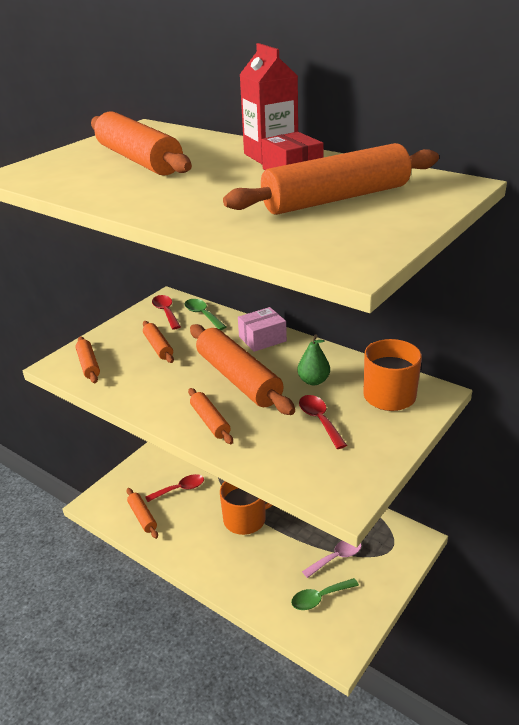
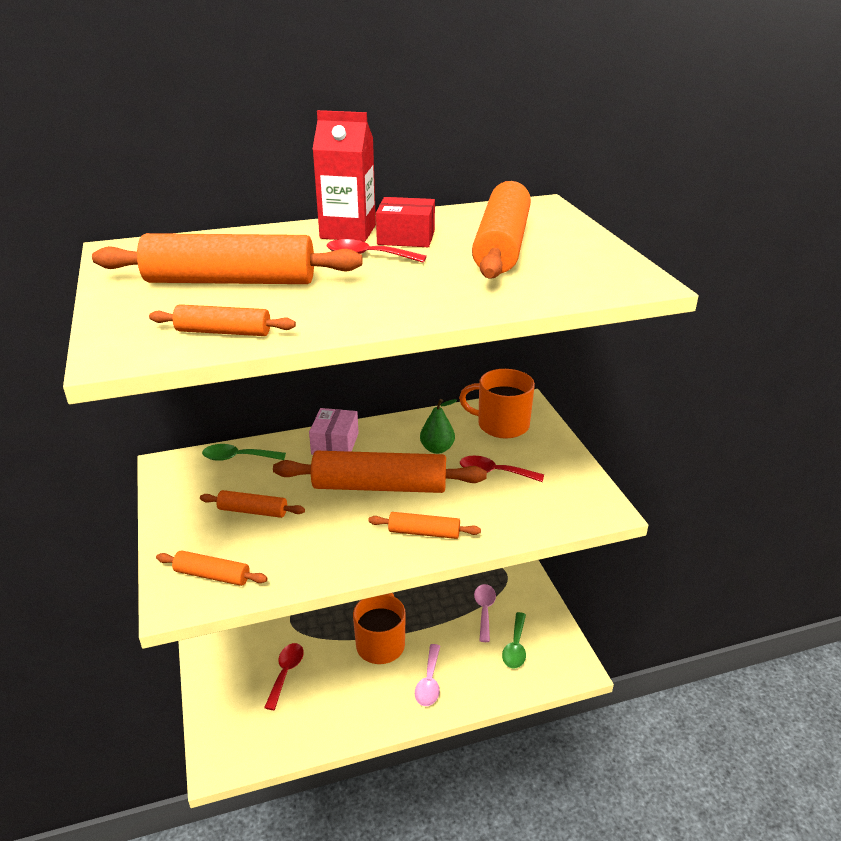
camera: 55 degrees left, 0 degrees up
(142, 517) = (289, 726): orange rolling pin -> orange rolling pin (223, 332)
(166, 312) = (193, 478): red spoon -> red spoon (368, 256)
(237, 565) = (429, 682): none -> pink spoon

